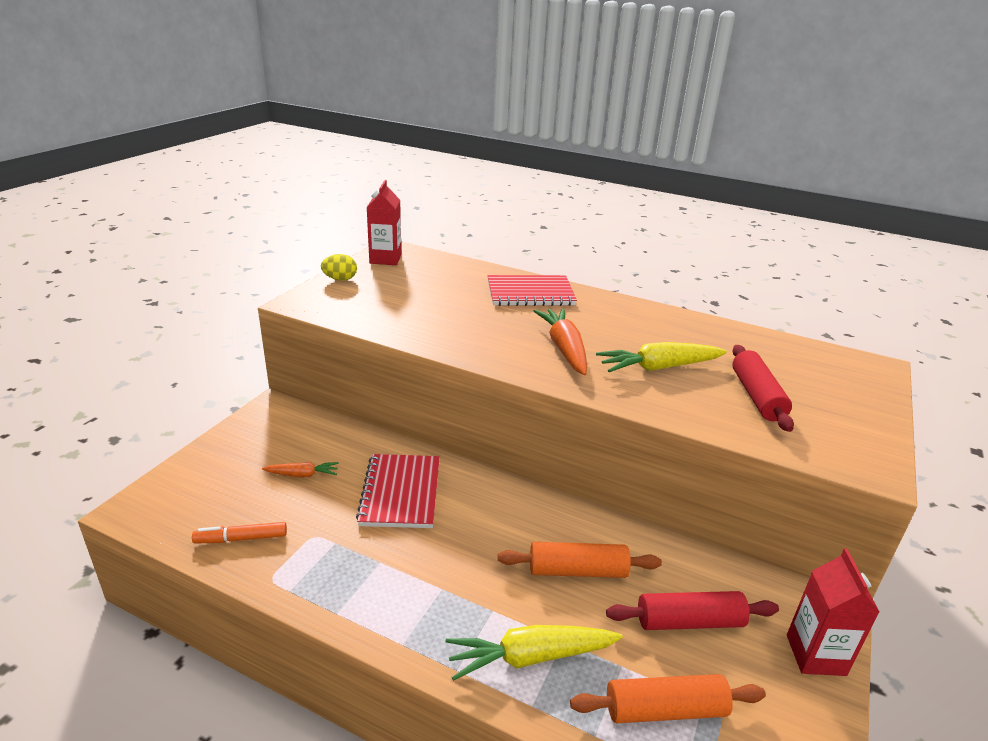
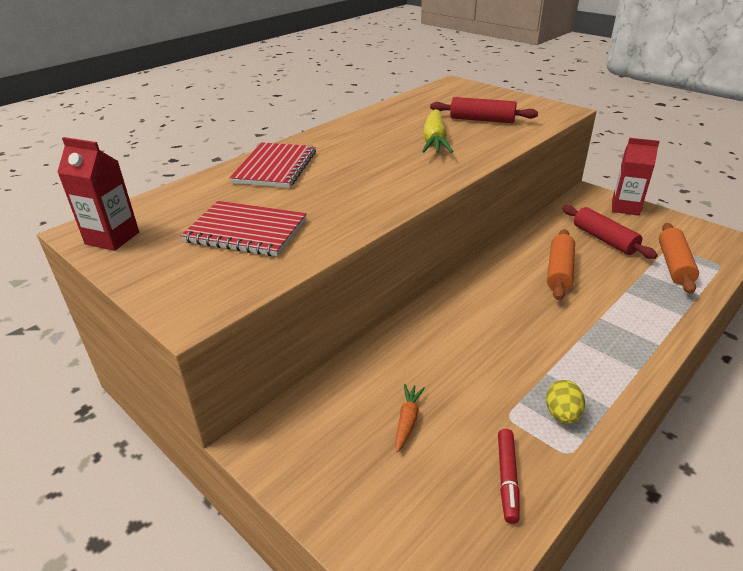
camera: 70 degrees left, 5 degrees up
(241, 538) = (507, 478): orange marker -> red marker
(340, 279) = (144, 276): yellow egg -> yellow egg (562, 414)
(401, 493) = (454, 349): red notebook -> red notebook (246, 231)
(530, 657) = (642, 308): yellow carrot -> none
(564, 348) = (390, 169): orange carrot -> none
(689, 621) = (604, 239): red rolling pin -> red rolling pin turned 45 degrees counterclockwise

